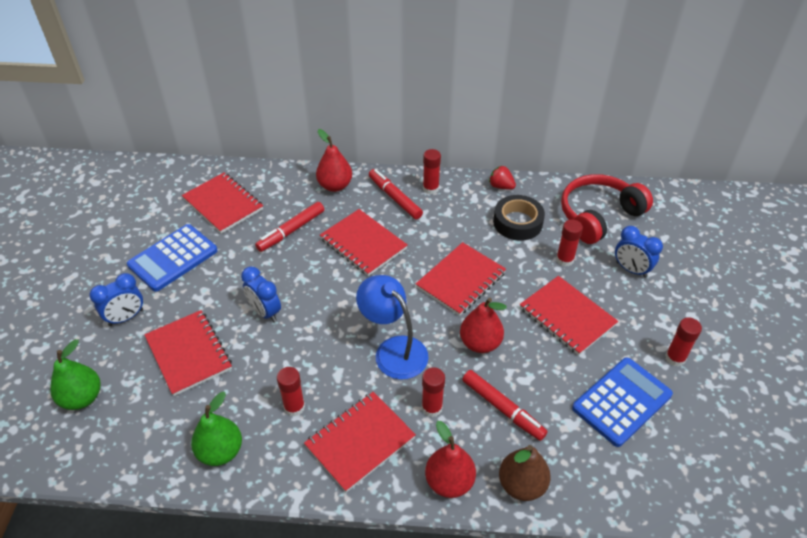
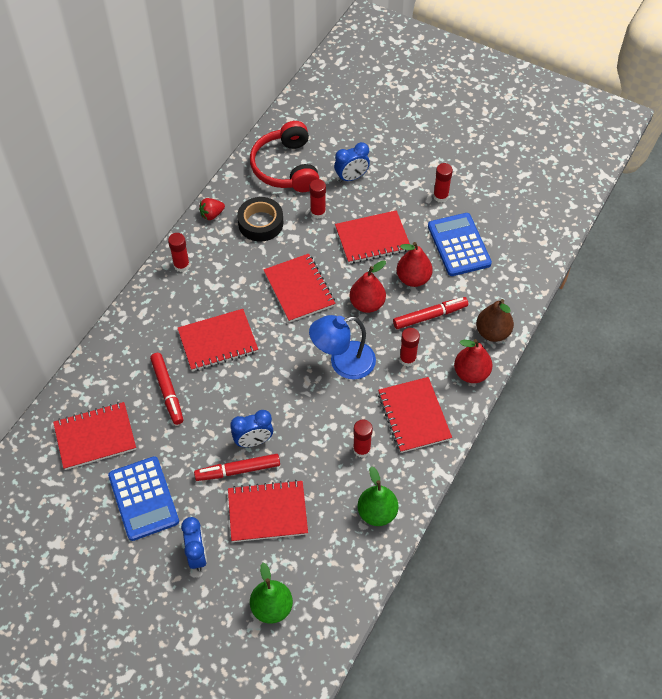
camera: 65 degrees left, 10 degrees up
(335, 186) = (130, 336): red pear -> red pear (413, 278)
(395, 198) = (176, 296): red marker -> red marker (238, 470)

